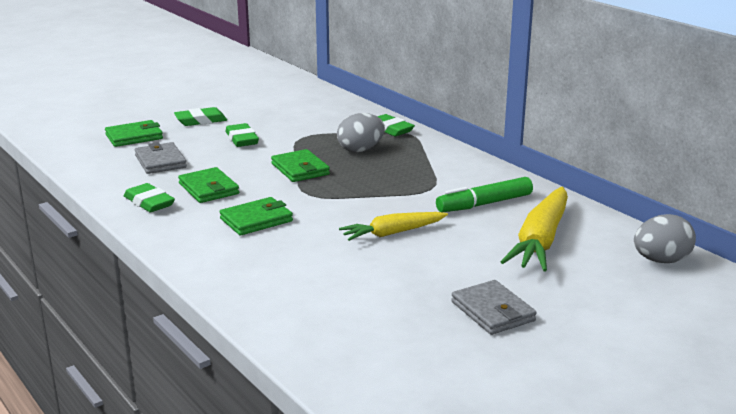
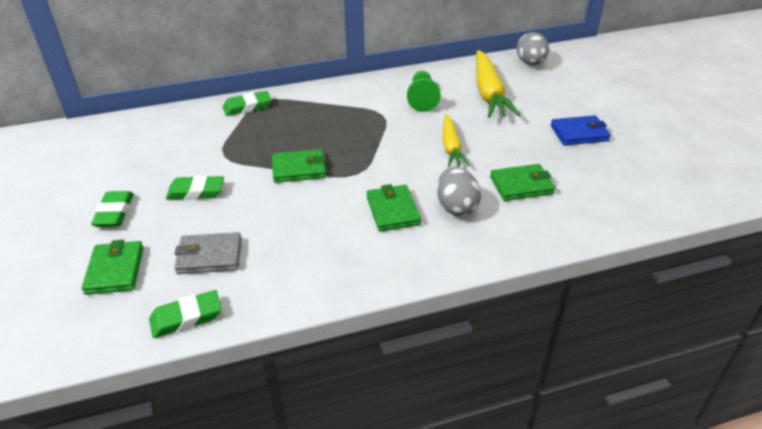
camera: 70 degrees left, 15 degrees up
(149, 202) = (314, 275): green eraser -> green eraser (186, 317)
(208, 189) = (306, 230): green wallet -> green wallet (521, 185)
(360, 150) = (281, 130): grey egg -> grey egg (456, 207)
(484, 204) = (422, 99): green marker -> green pawn
(492, 311) = (579, 133): grey wallet -> blue wallet
(540, 240) = (489, 93): yellow carrot -> yellow carrot turned 45 degrees clockwise

